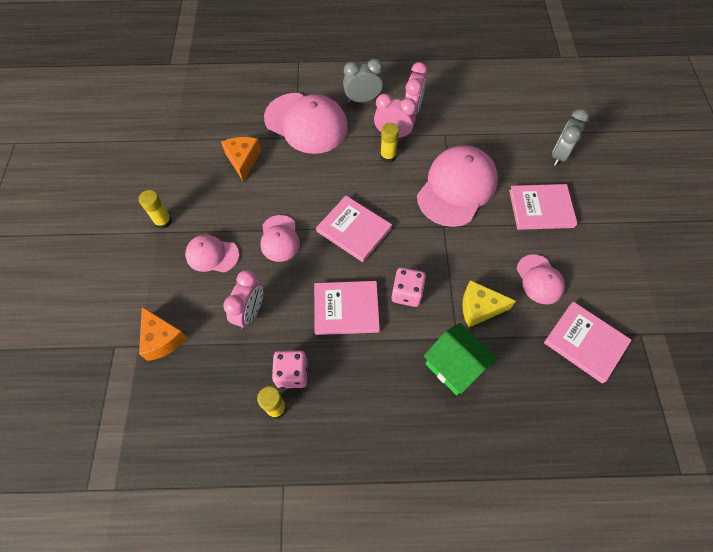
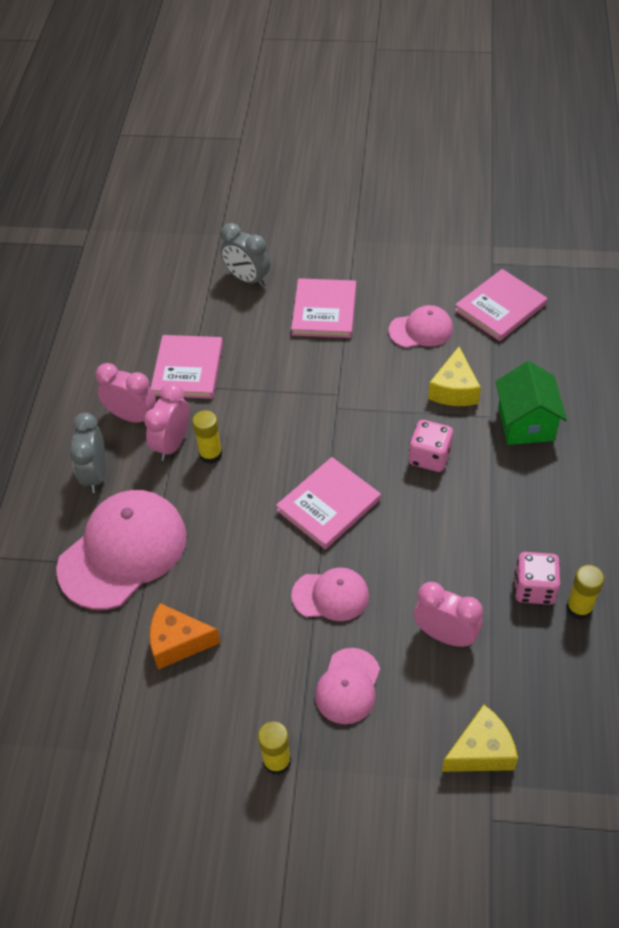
camera: 80 degrees left, 10 degrees down
(162, 339) = (481, 751): orange cheese -> yellow cheese
(346, 309) = (447, 523): pink book -> pink book (187, 369)
(454, 366) = (526, 423): green house -> green house turned 60 degrees counterclockwise
(457, 188) = (279, 386): pink cap -> none

